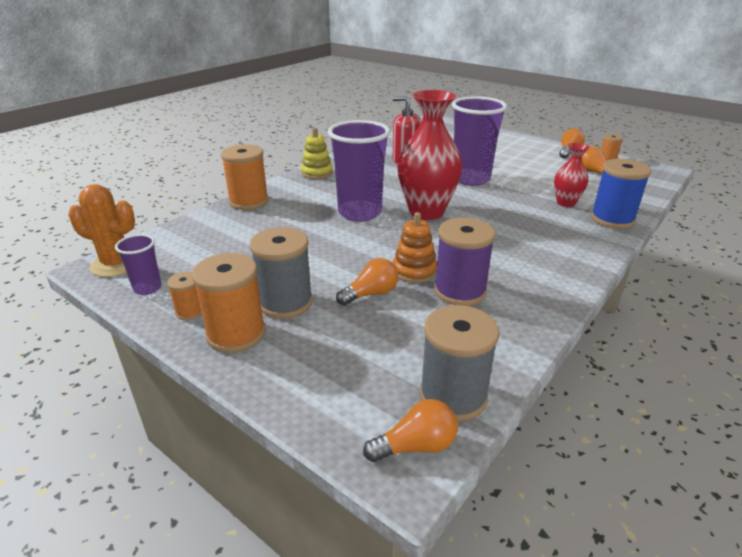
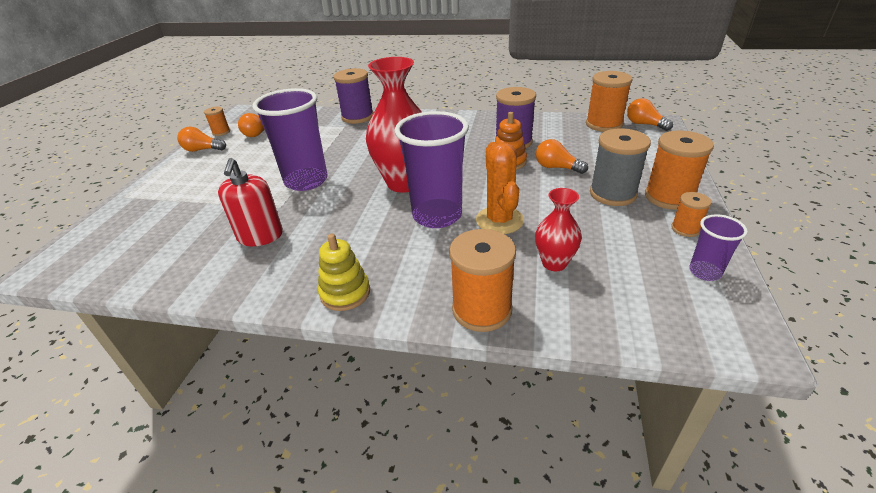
camera: 115 degrees left, 5 degrees up
(116, 264) = (718, 326): orange cactus -> orange cactus (499, 220)
(453, 396) = (604, 124): grey spool -> orange spool
(565, 203) = (338, 134): red vase -> red vase (554, 263)
(612, 219) = (357, 117): blue spool -> purple spool

